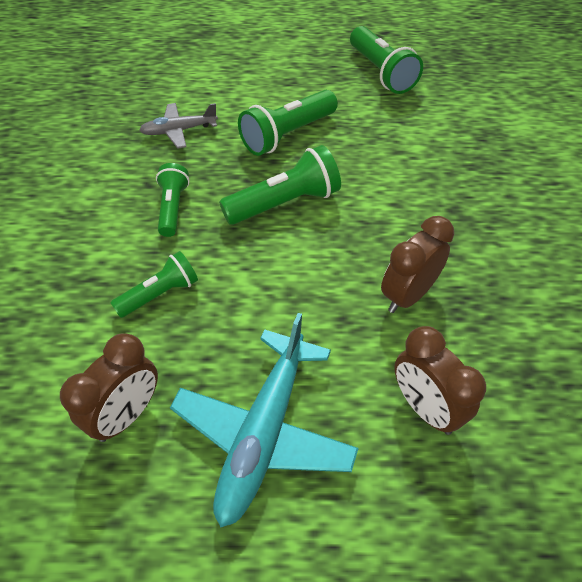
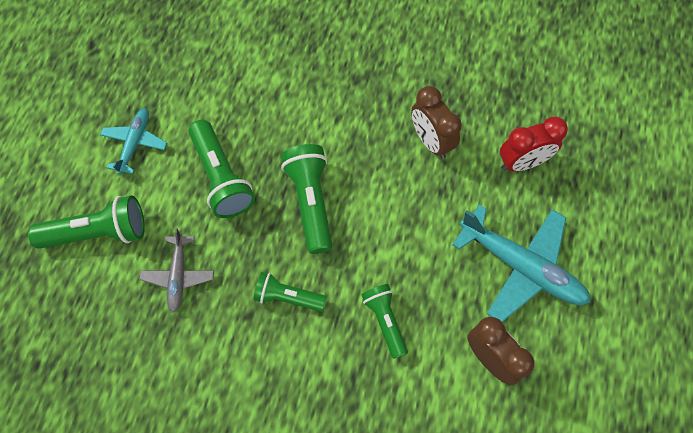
camera: 75 degrees left, 15 degrees up
(300, 77) = (135, 143): none -> turquoise plane
(381, 73) = (159, 70): green flashlight -> green flashlight (98, 232)
(425, 407) = (522, 162): brown clock -> red clock

